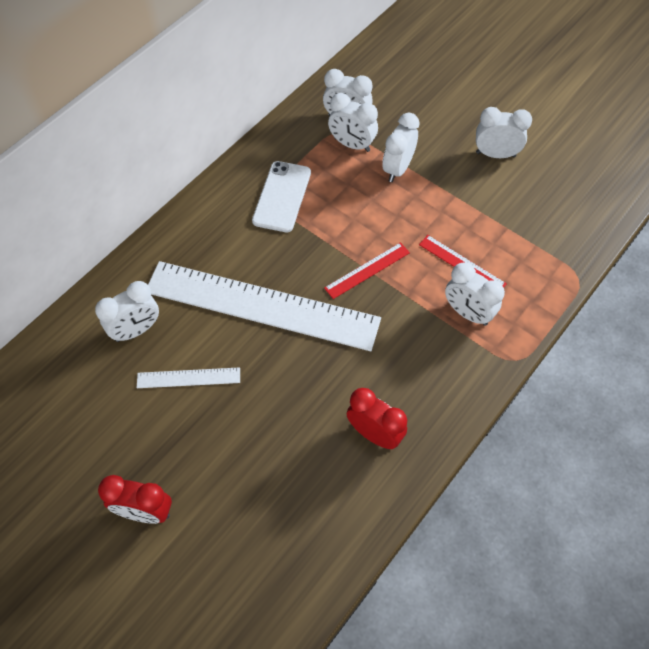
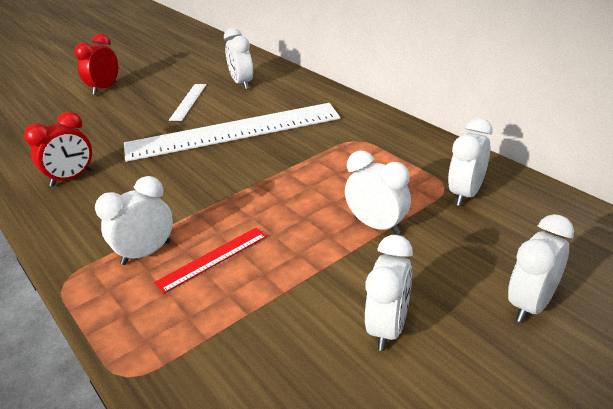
camera: 105 degrees right, 25 degrees down
(262, 305) = (233, 132): white ruler -> white ruler turned 45 degrees clockwise
(282, 196) = (353, 146): white phone -> none
(352, 144) = (422, 194): white clock -> white clock (531, 304)
(367, 270) = (240, 189): red ruler -> none

